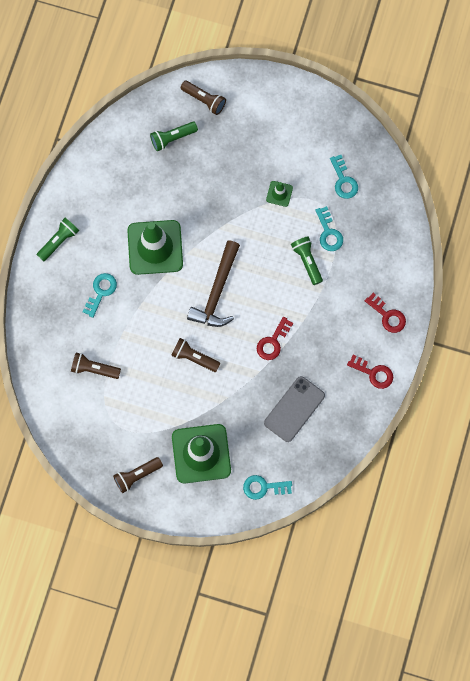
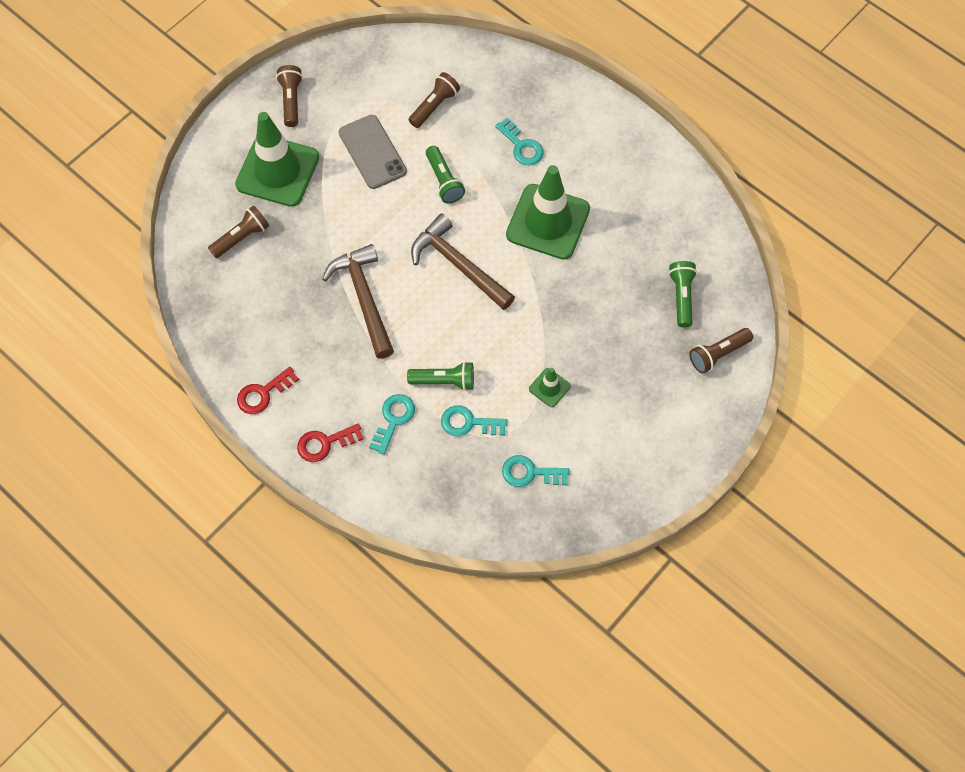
camera: 115 degrees right, 10 degrees down
(59, 241) = (605, 128): green flashlight -> green flashlight (444, 181)
(194, 357) = (392, 209): brown flashlight -> brown flashlight (241, 237)
(263, 487) = (202, 217): turquoise key -> turquoise key (393, 419)
(273, 342) = (364, 299): red key -> brown hammer
(294, 409) = (271, 287): grey phone -> grey phone (372, 152)

